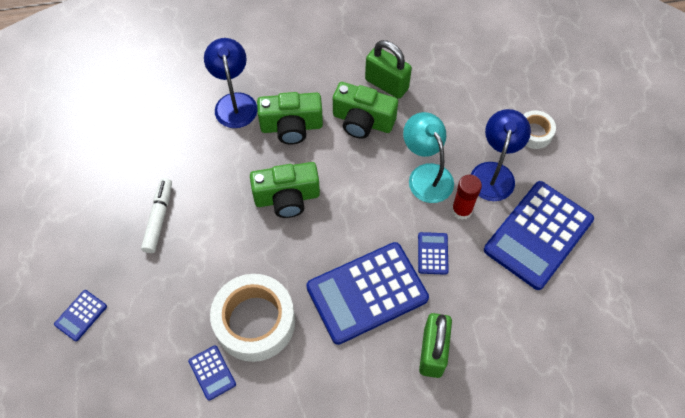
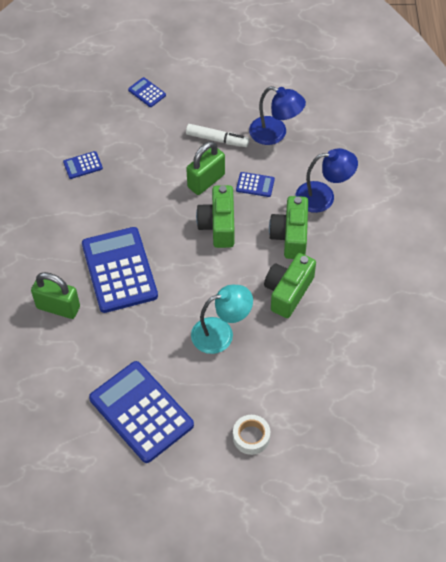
camera: 100 degrees right, 5 degrees down
(255, 322) = (114, 194): white tape -> none
(386, 84) = (328, 318): green padlock -> green padlock (206, 181)
(432, 253) = (143, 323): blue calculator -> blue calculator (255, 185)
(461, 210) = (179, 354): red glue stick -> none
(494, 173) = (213, 390): blue lamp -> blue lamp (275, 133)

